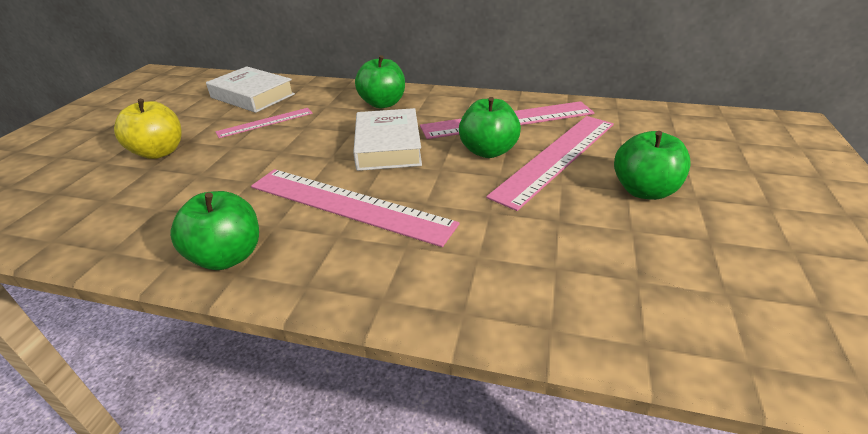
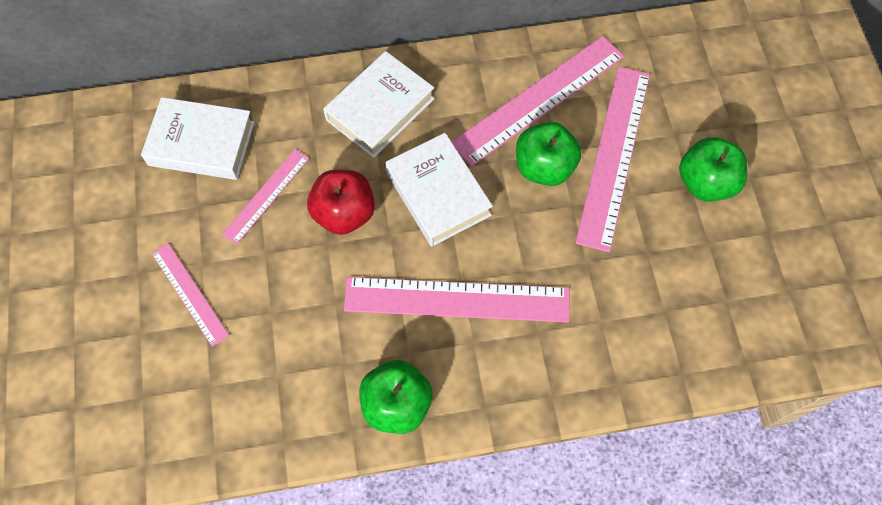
camera: 25 degrees left, 30 degrees up
(159, 152) = (190, 293): yellow apple -> pink ruler
(308, 141) = (344, 213): none -> red apple
(383, 104) = (380, 109): green apple -> white book

